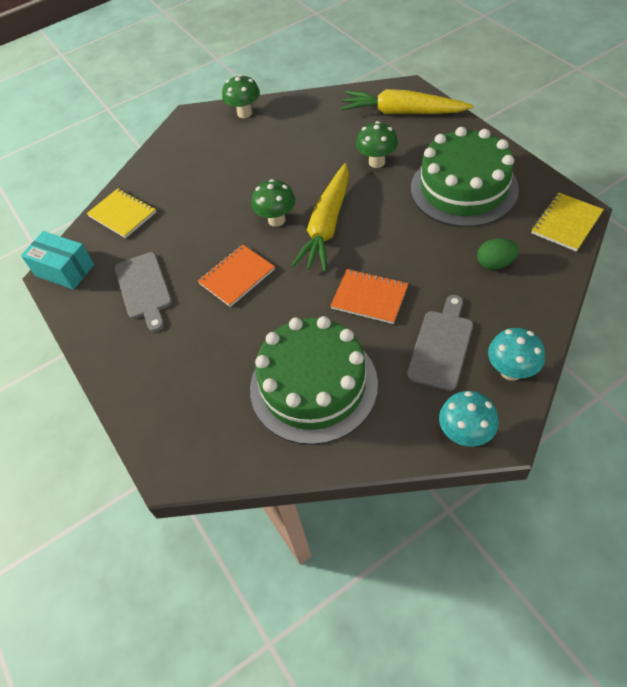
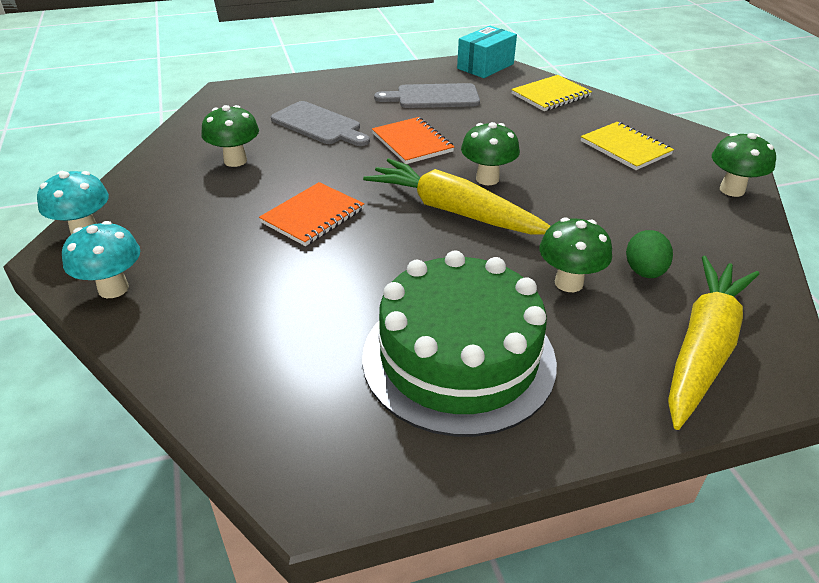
camera: 100 degrees right, 15 degrees down
(313, 385) = (235, 161): green cake -> green mushroom
(441, 346) = (199, 248): grey cutting board -> grey cutting board (319, 124)
(495, 264) = (280, 336): green egg -> green egg (644, 272)
(566, 223) = (297, 459): yellow notebook -> yellow notebook (625, 148)

